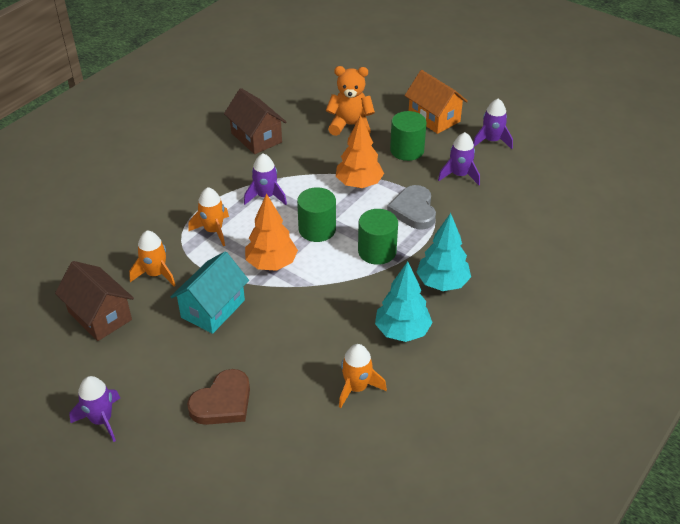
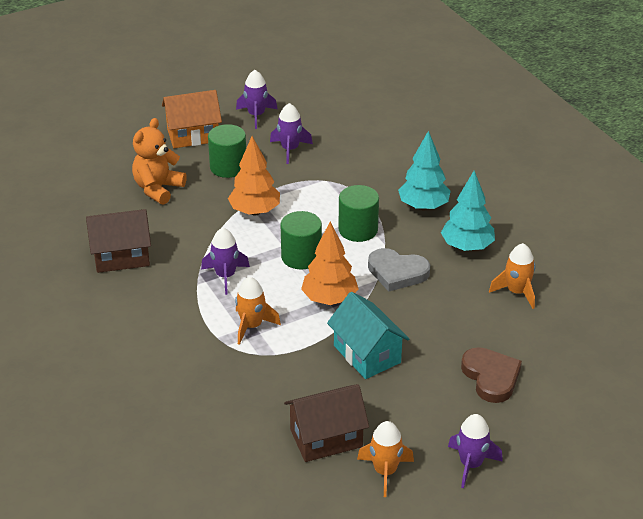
camera: 65 degrees left, 5 degrees down
(156, 274) = (289, 383): orange rocket -> orange rocket (385, 471)
(413, 210) = (318, 191): grey heart -> grey heart (397, 272)

